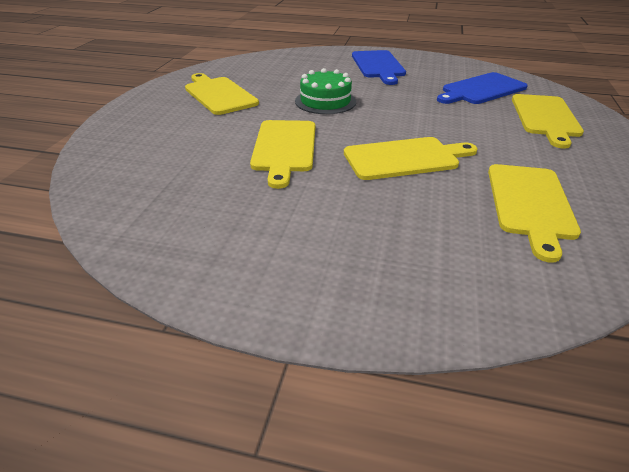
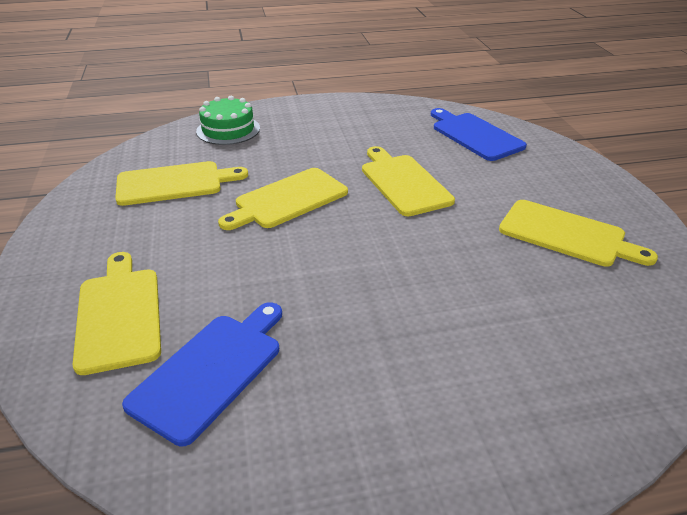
camera: 155 degrees right, 0 degrees up
(325, 101) = (429, 261): green cake -> green cake (228, 130)
(378, 66) = (432, 407): blue cutting board -> blue cutting board (474, 135)
(530, 204) = (174, 183): yellow cutting board -> yellow cutting board turned 90 degrees clockwise

